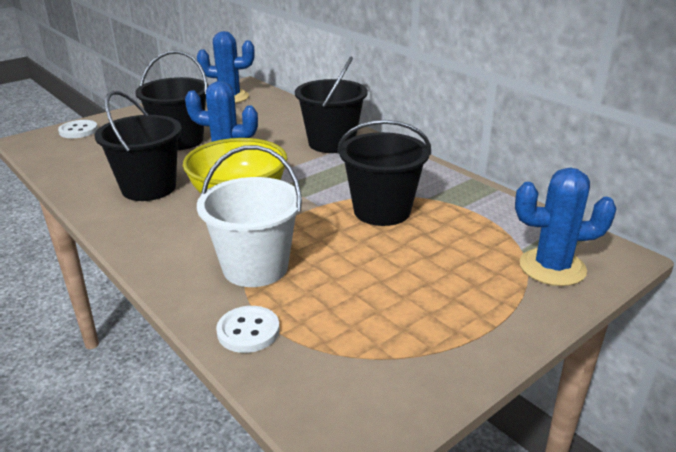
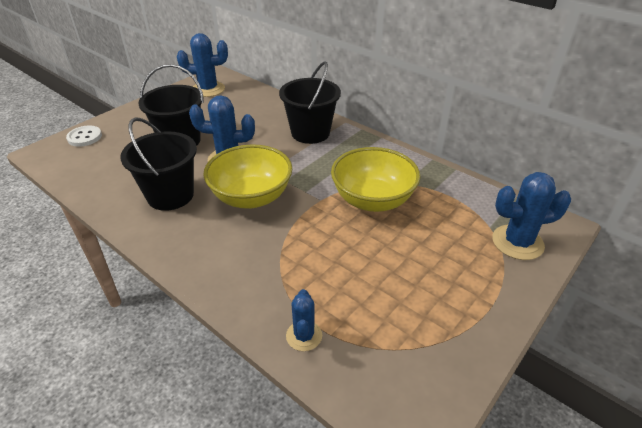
camera: 10 degrees left, 10 degrees up
(248, 331) = (304, 336): white button -> blue cactus
(255, 267) = (289, 270): white bucket -> none
(382, 211) = (372, 200): black bucket -> yellow bowl

